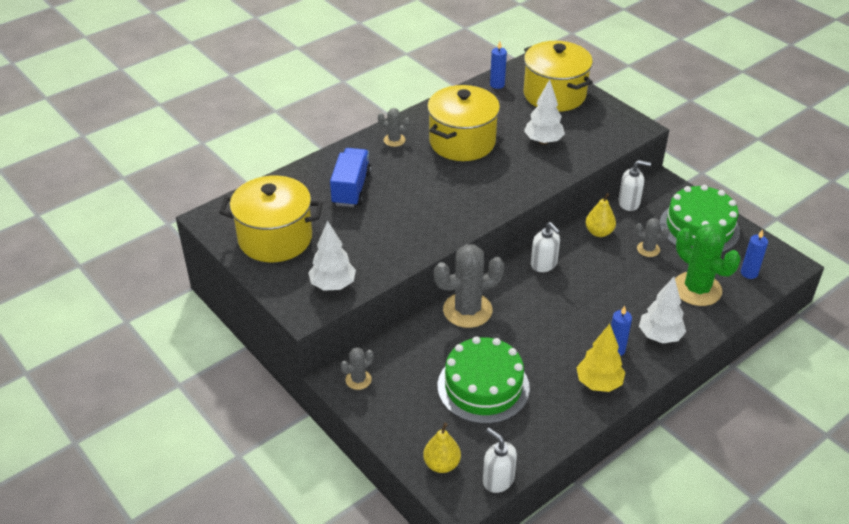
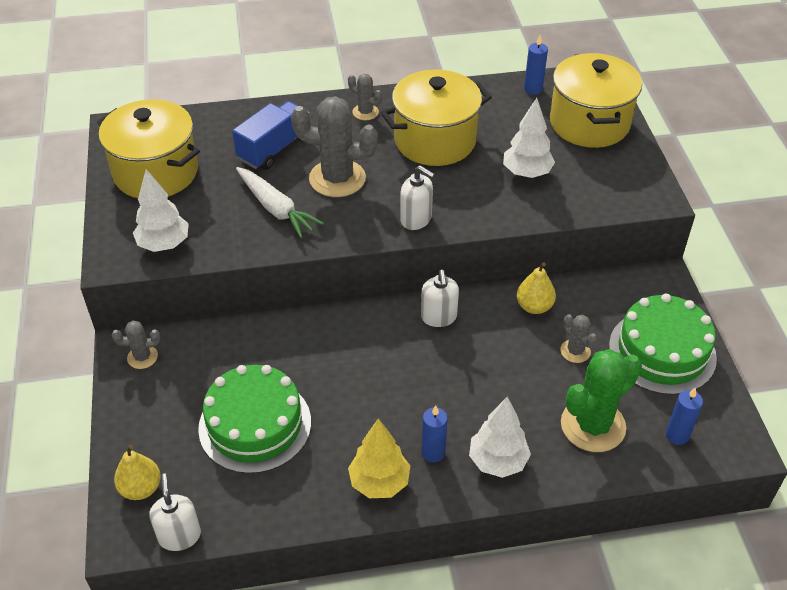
camera: 30 degrees right, 5 degrees up
(393, 229) = (276, 209): none -> white carrot
(467, 310) = (312, 332): grey cactus -> grey cactus (337, 178)
(629, 203) = (600, 286): white soap dispenser -> white soap dispenser (416, 219)
(697, 289) = (593, 425): green cactus -> green cactus turned 60 degrees clockwise

